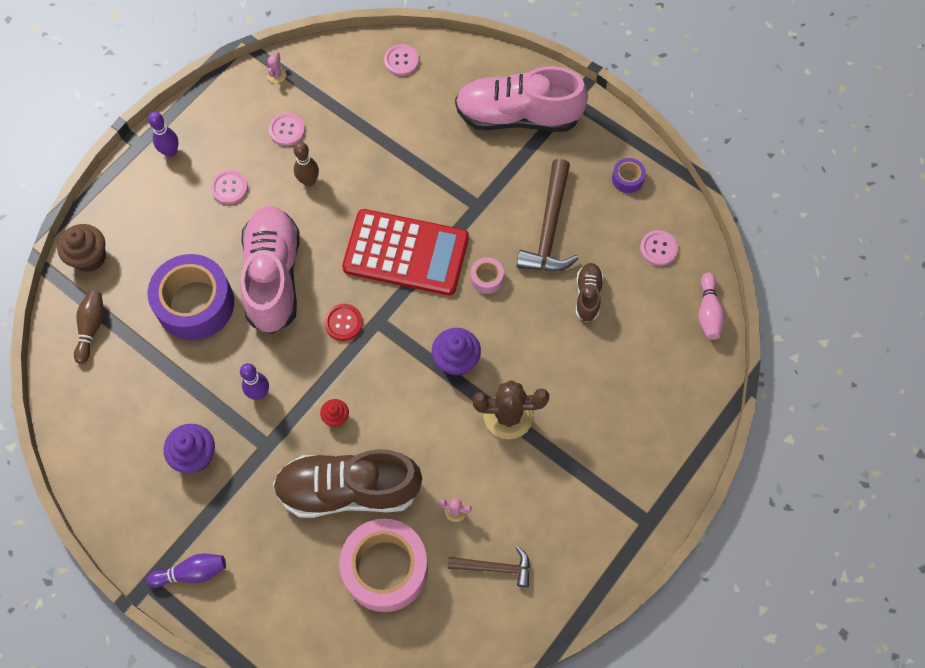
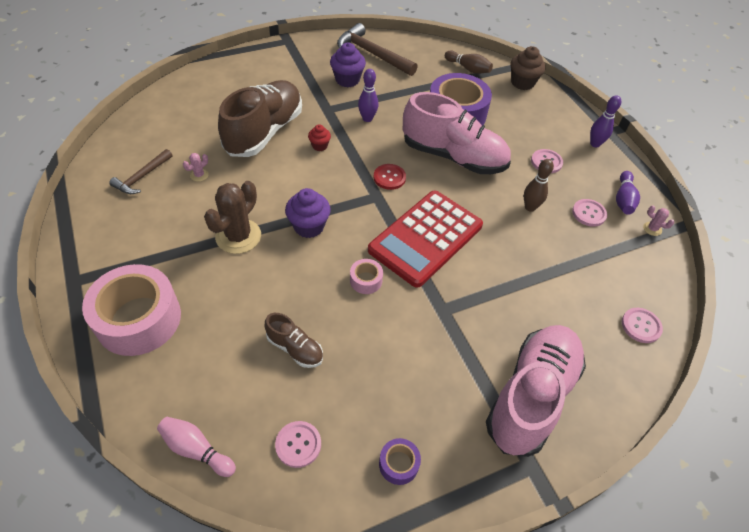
camera: 115 degrees right, 15 degrees down
(192, 572) = (277, 56): purple bowling pin -> purple bowling pin (623, 199)
(385, 568) = (198, 127): pink tape -> pink tape (138, 319)
(549, 228) = (385, 354): brown hammer -> brown hammer (372, 54)

